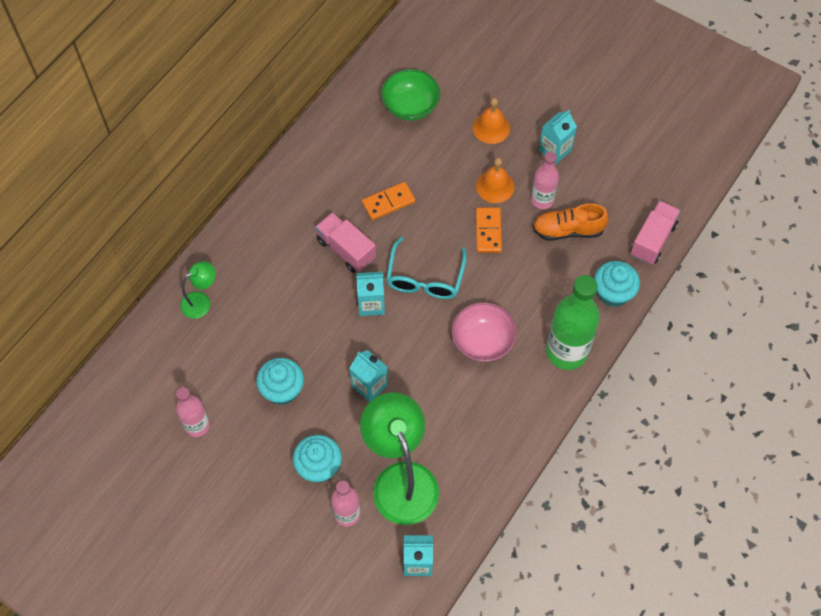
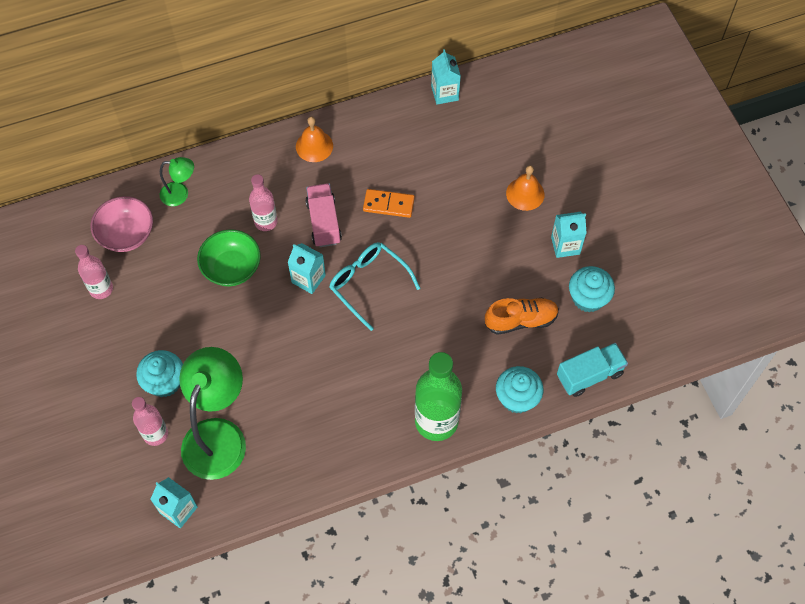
camera: 35 degrees right, 0 degrees up
(282, 389) = (185, 303): turquoise cupcake -> turquoise cupcake (588, 298)
(369, 385) = (254, 343): turquoise carton -> turquoise carton (444, 93)
(410, 106) = (471, 135): green bowl -> green bowl (232, 268)
(425, 277) = (369, 285): turquoise glasses -> turquoise glasses turned 90 degrees clockwise
(482, 341) = (373, 367): pink bowl -> pink bowl (126, 234)
(488, 231) = (452, 279): orange domino -> none
(495, 186) = (488, 245): orange bell -> orange bell (314, 146)
(542, 200) = (519, 281): pink bottle -> pink bottle (266, 222)
(567, 230) = (521, 320): orange shoe -> orange shoe turned 135 degrees clockwise
(652, 240) = (589, 375): pink truck -> turquoise truck

